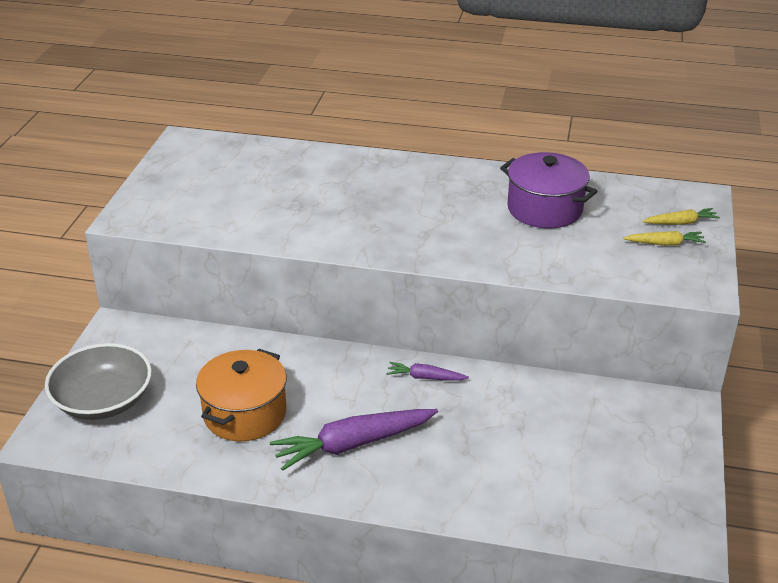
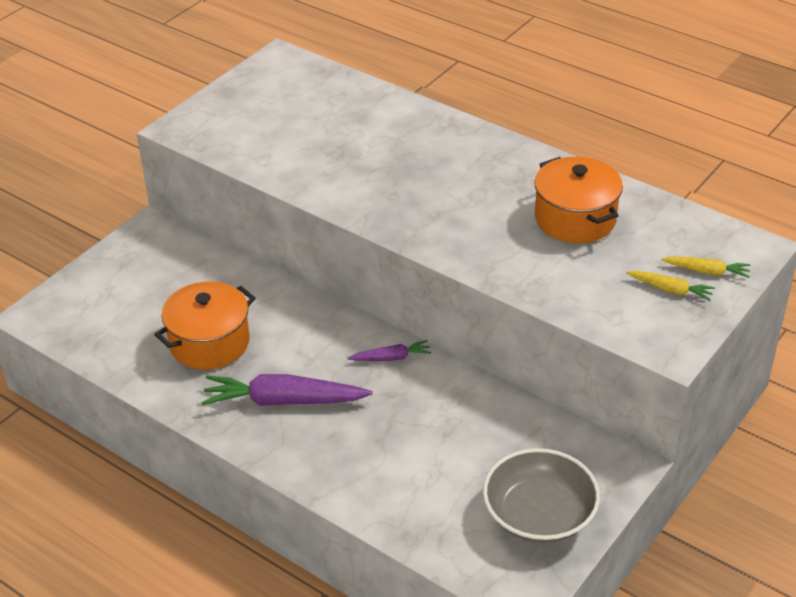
camera: 25 degrees right, 5 degrees up
(103, 400) = (101, 294): grey bowl -> grey bowl (539, 514)
(425, 377) = (391, 358): purple carrot -> purple carrot turned 135 degrees clockwise
(544, 209) = (575, 219): purple pot -> orange pot

